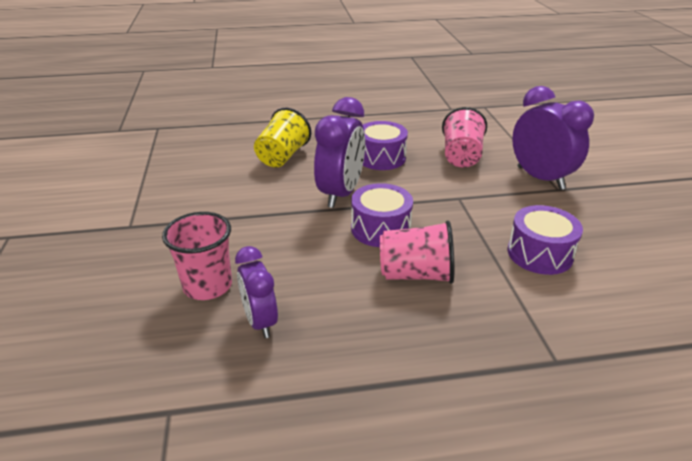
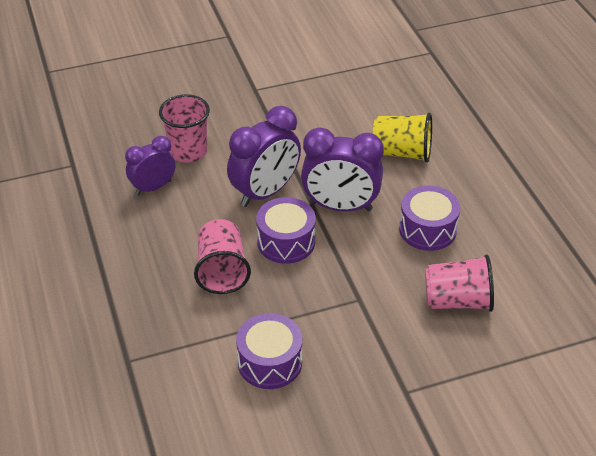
camera: 80 degrees right, 10 degrees up
(540, 178) = (427, 376): purple clock -> purple clock (265, 192)

